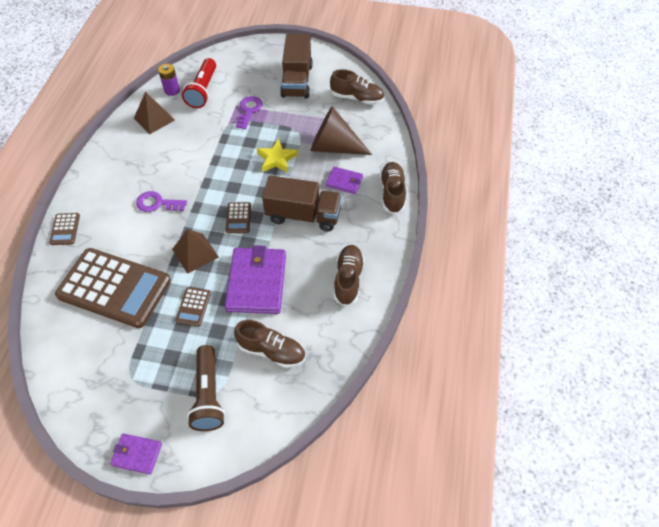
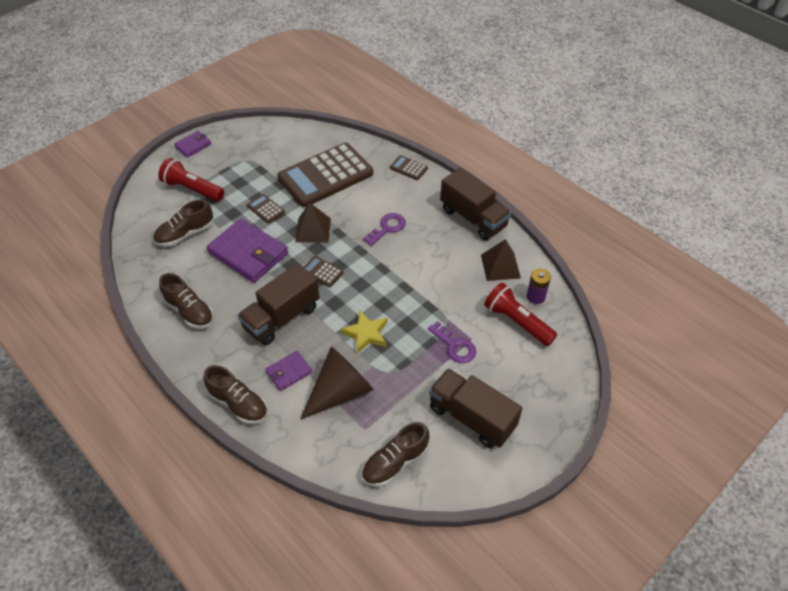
camera: 125 degrees right, 5 degrees down
(108, 156) = (473, 218): none -> brown truck
(208, 395) = (192, 189): brown flashlight -> red flashlight

